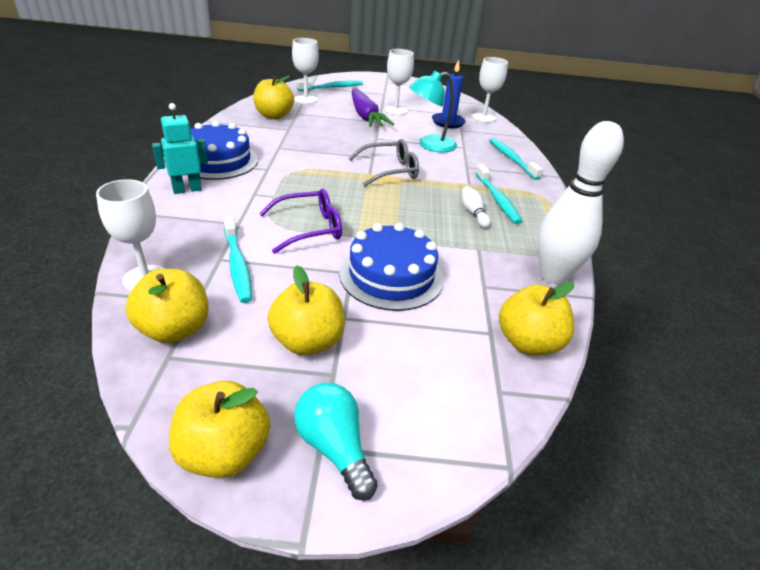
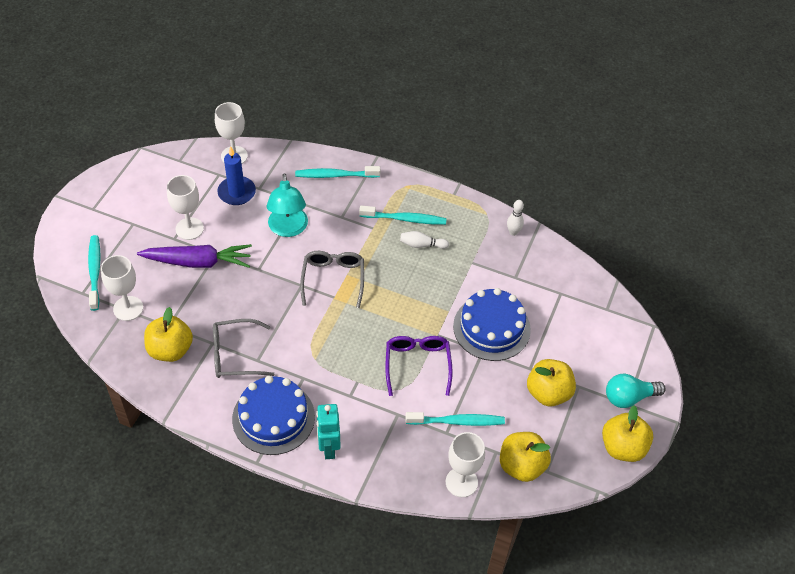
camera: 70 degrees left, 15 degrees up
(279, 138) = (234, 355): none -> grey glasses
(528, 342) = (573, 277): yellow apple -> none
(553, 276) = (513, 232): white bowling pin -> white bowling pin, size x0.42

